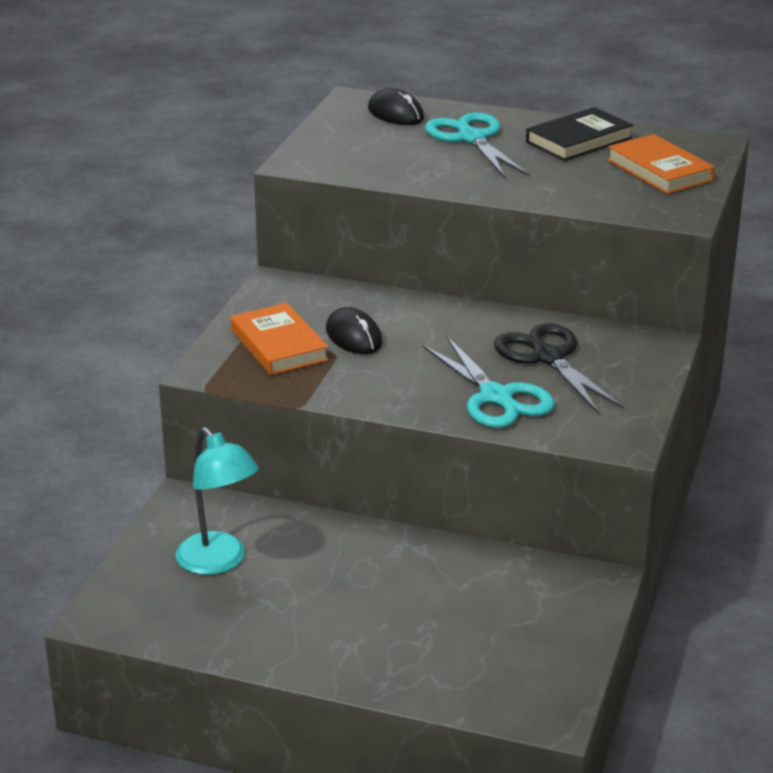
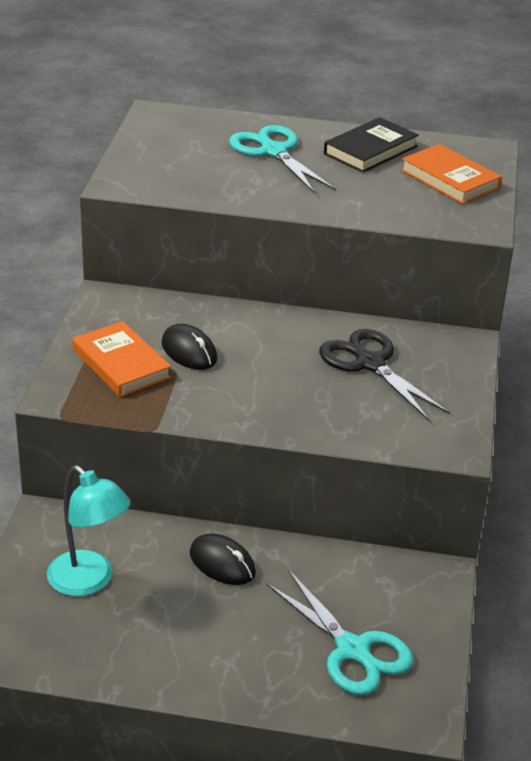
camera: 10 degrees left, 5 degrees up
(395, 114) = (198, 128): black mouse -> black mouse (222, 563)
(497, 398) = (333, 409): turquoise scissors -> turquoise scissors (353, 651)

